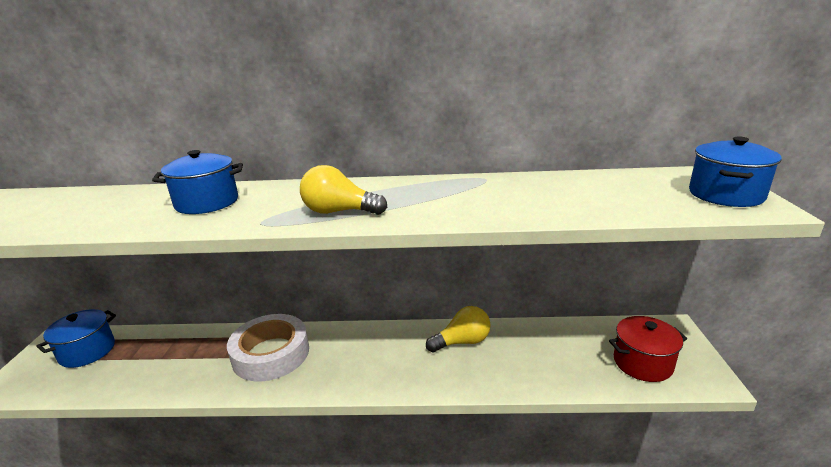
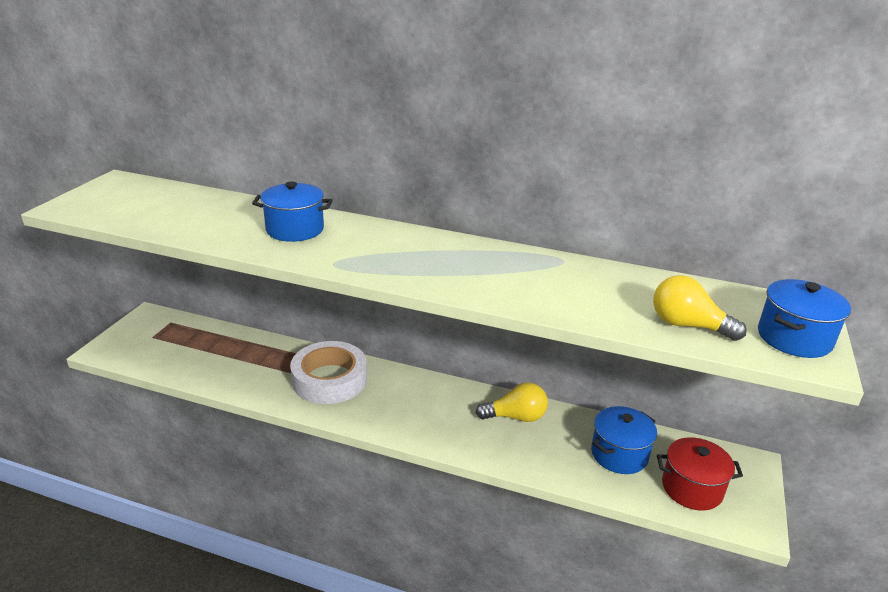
camera: 15 degrees right, 5 degrees up
(87, 351) = (173, 334): blue pot -> blue pot (619, 454)
(339, 212) = (405, 267): yellow light bulb -> yellow light bulb (688, 325)

